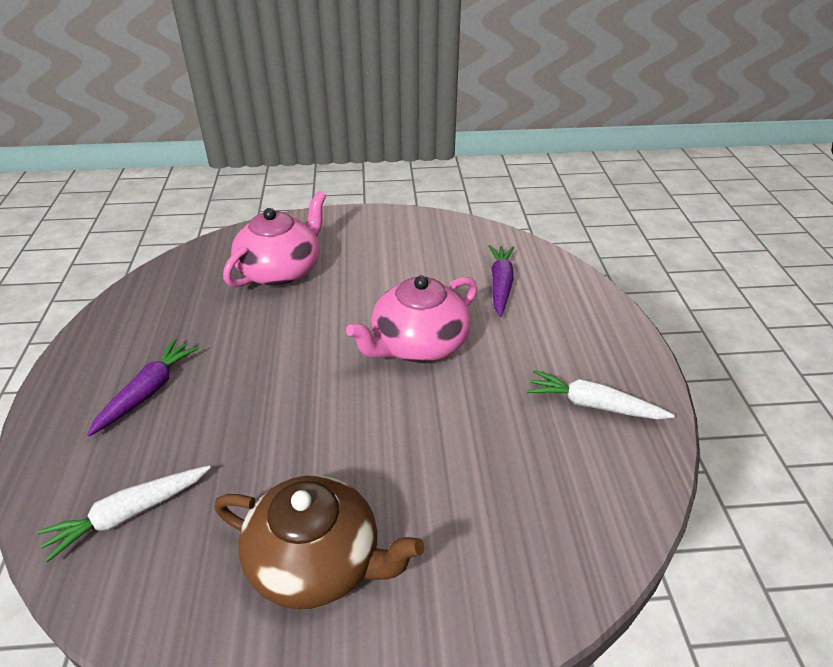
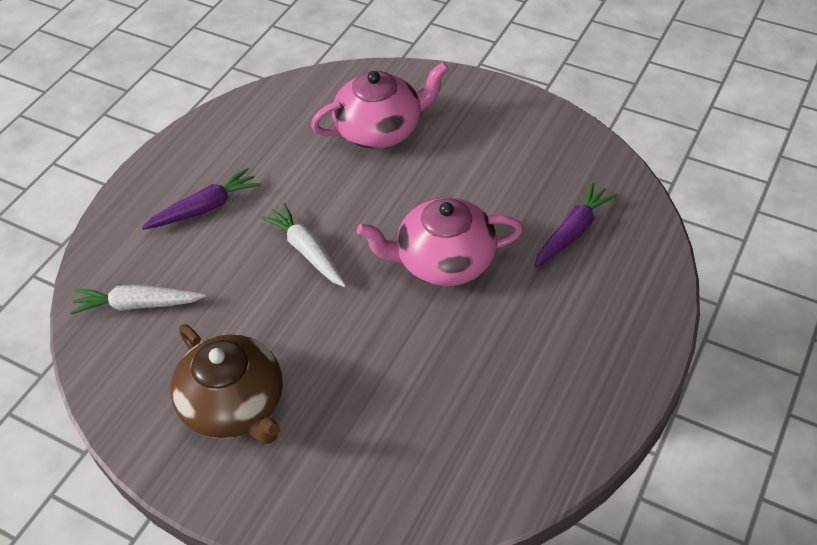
camera: 35 degrees right, 10 degrees up
(593, 405) = (550, 394): white carrot -> white carrot (307, 251)

